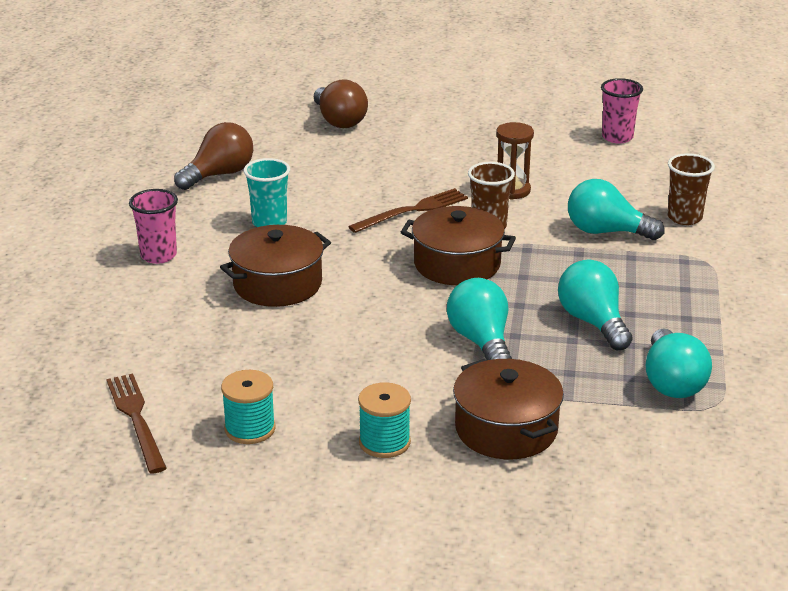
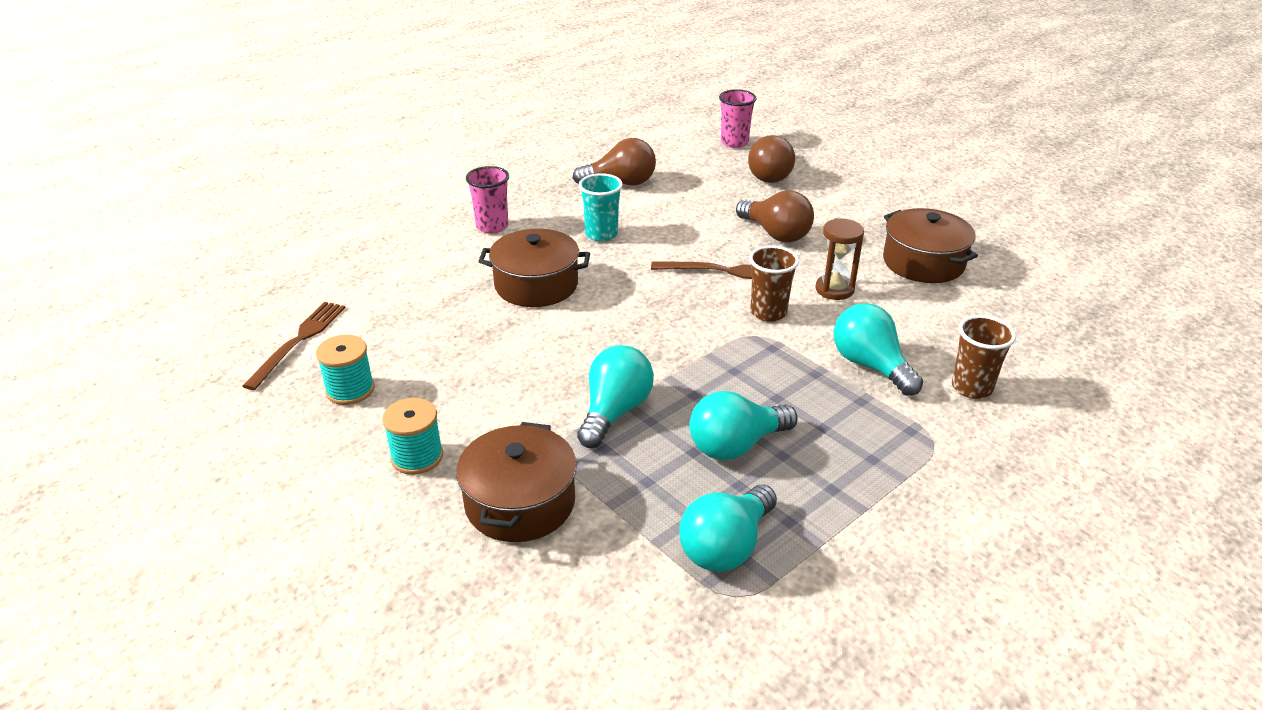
camera: 40 degrees right, 5 degrees up
(411, 166) = (776, 234): none -> brown light bulb
(457, 264) = (694, 333): brown pot -> brown pot (923, 262)
(593, 322) = (736, 445): turquoise light bulb -> turquoise light bulb turned 135 degrees counterclockwise
(617, 137) = (1008, 281): pink cup -> pink cup (734, 143)

